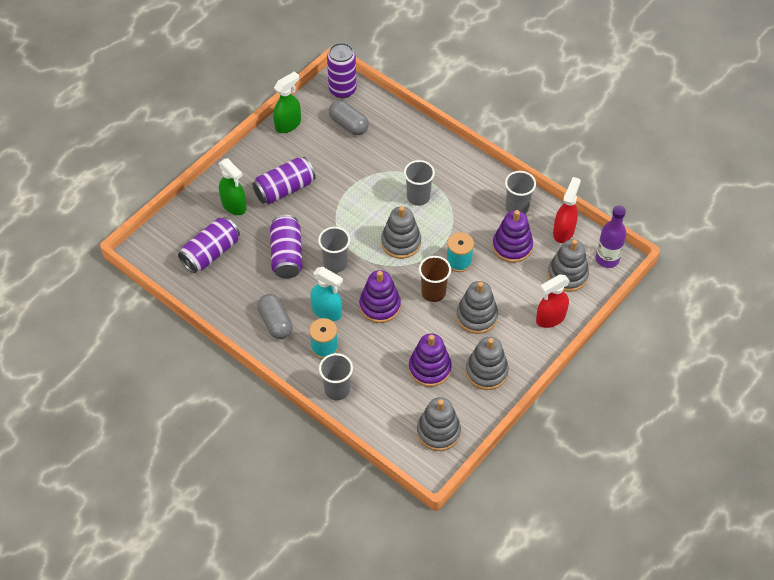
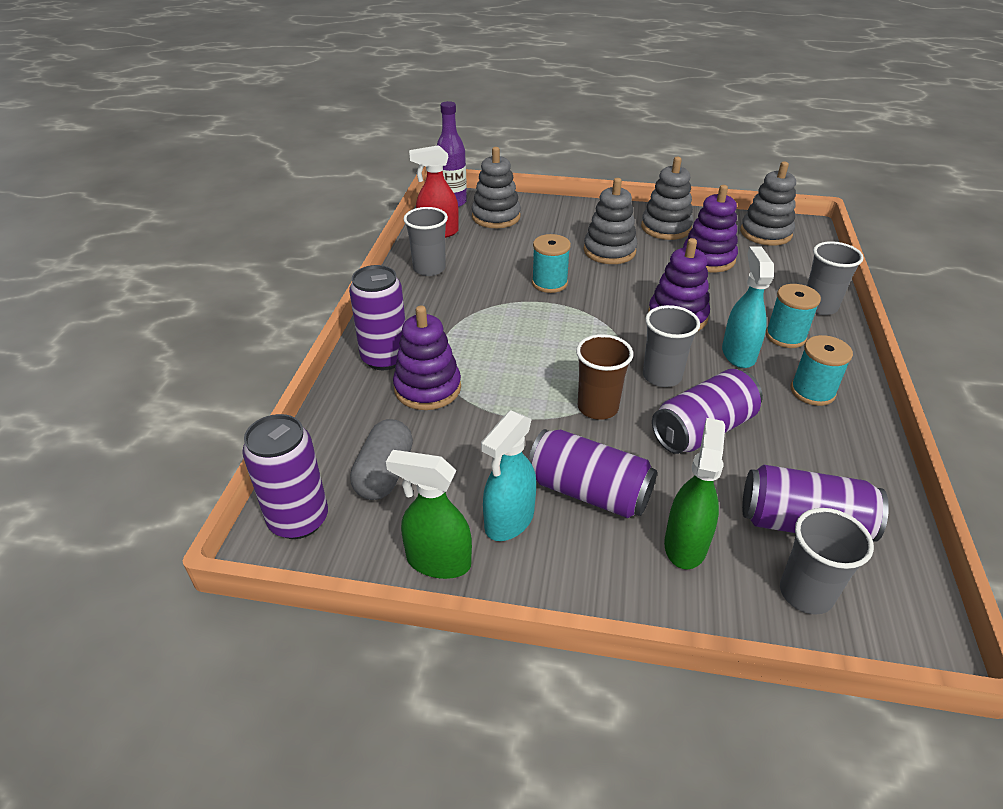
camera: 120 degrees left, 15 degrees down
(275, 322) = (812, 391): grey capsule -> turquoise spool
(290, 155) = (509, 521): none -> turquoise spray bottle
(401, 242) = (567, 334): grey stacking toy -> none
(418, 197) = (478, 346): grey cup -> grey cup (806, 593)
(433, 292) = (612, 286): brown cup -> brown cup (597, 407)
(434, 153) = (385, 358): none -> purple can
(512, 246) = (491, 256): purple stacking toy -> purple stacking toy (427, 388)
(550, 318) = (560, 212): red spray bottle -> none

